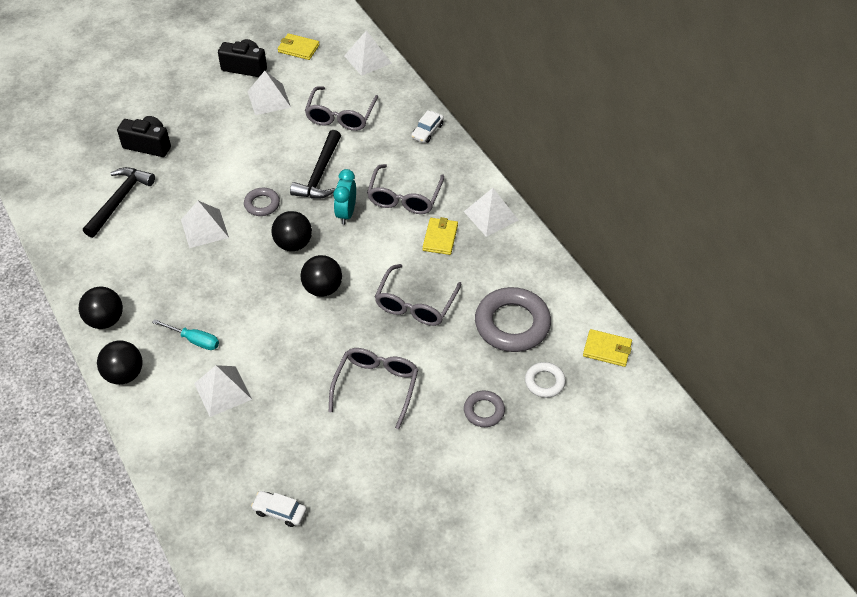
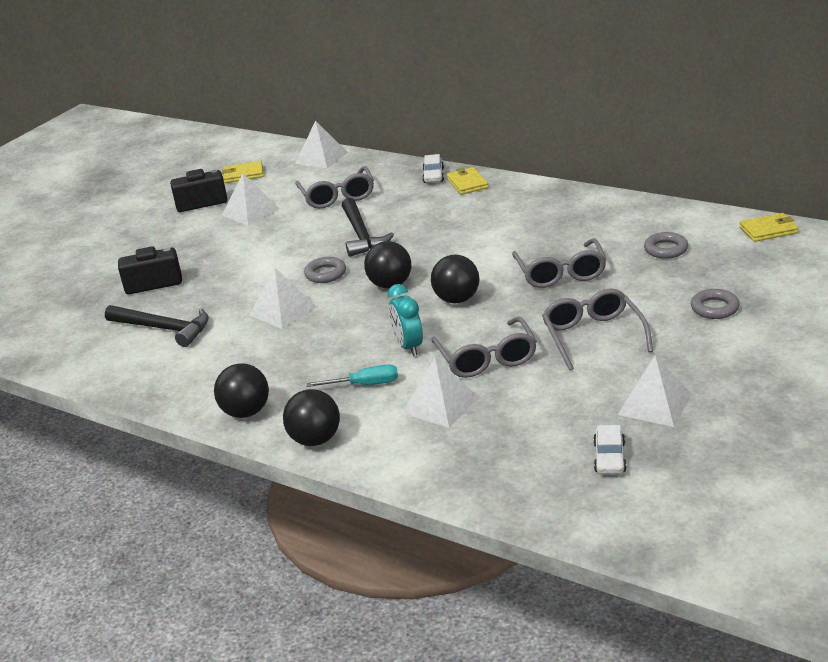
camera: 25 degrees left, 20 degrees down
(119, 200) = (163, 328): black hammer -> black hammer turned 120 degrees clockwise
(280, 511) = (609, 457): white car -> white car turned 75 degrees counterclockwise
(346, 213) = (419, 248): turquoise clock -> turquoise clock (408, 346)
(404, 197) = (463, 218): grey glasses -> grey glasses (486, 358)
(440, 238) = (529, 228): yellow wallet -> yellow wallet (467, 183)
(491, 216) = (558, 199): white pyramid -> white pyramid (655, 404)
(512, 324) = (666, 249): grey ring -> grey ring, size x0.51
(544, 382) = (743, 269): white ring -> none

